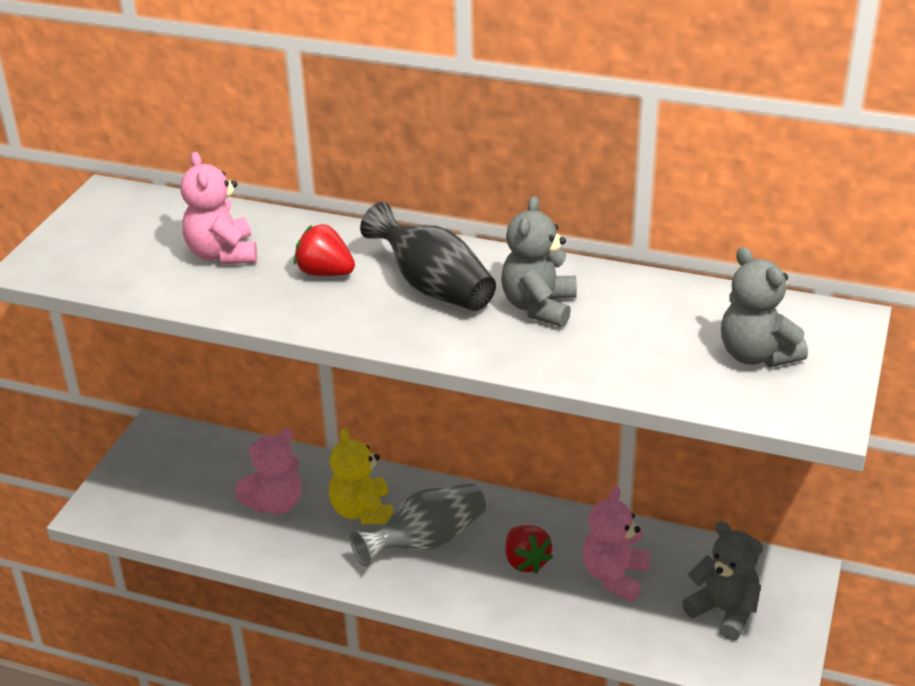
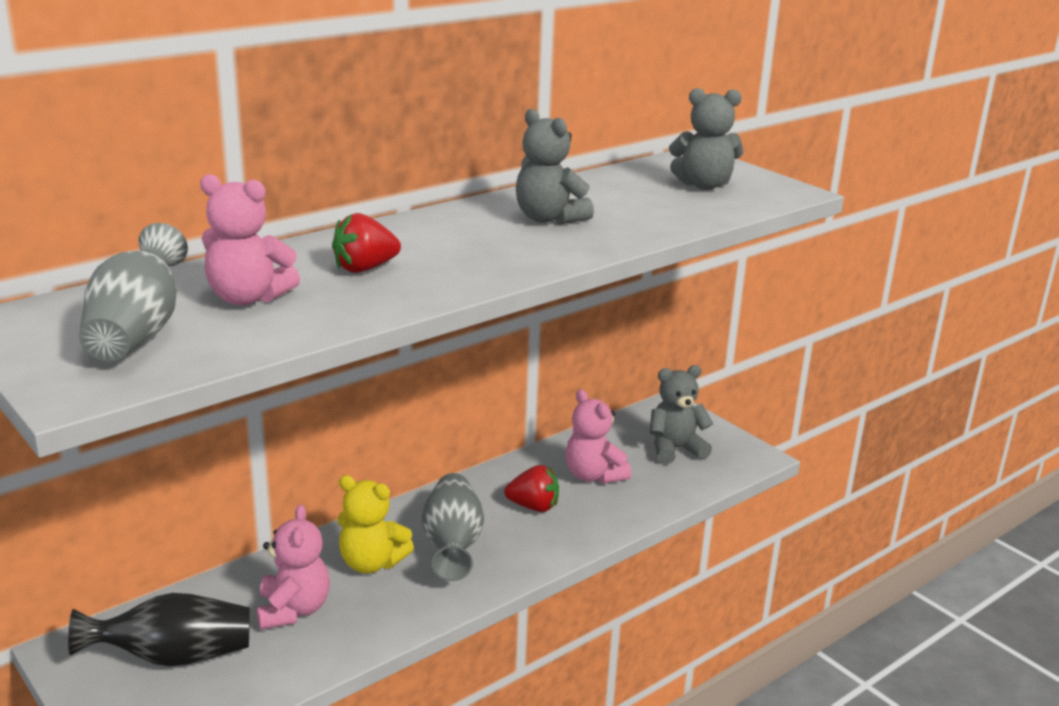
camera: 60 degrees left, 10 degrees down
(132, 243) = (137, 331): none -> grey vase
(433, 287) = (461, 240): black vase -> black vase (174, 657)

